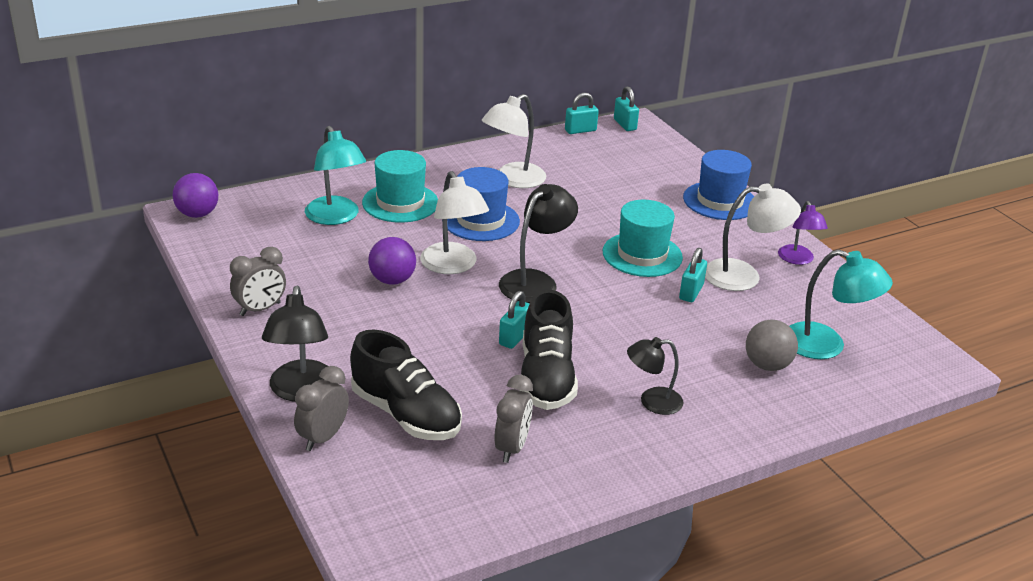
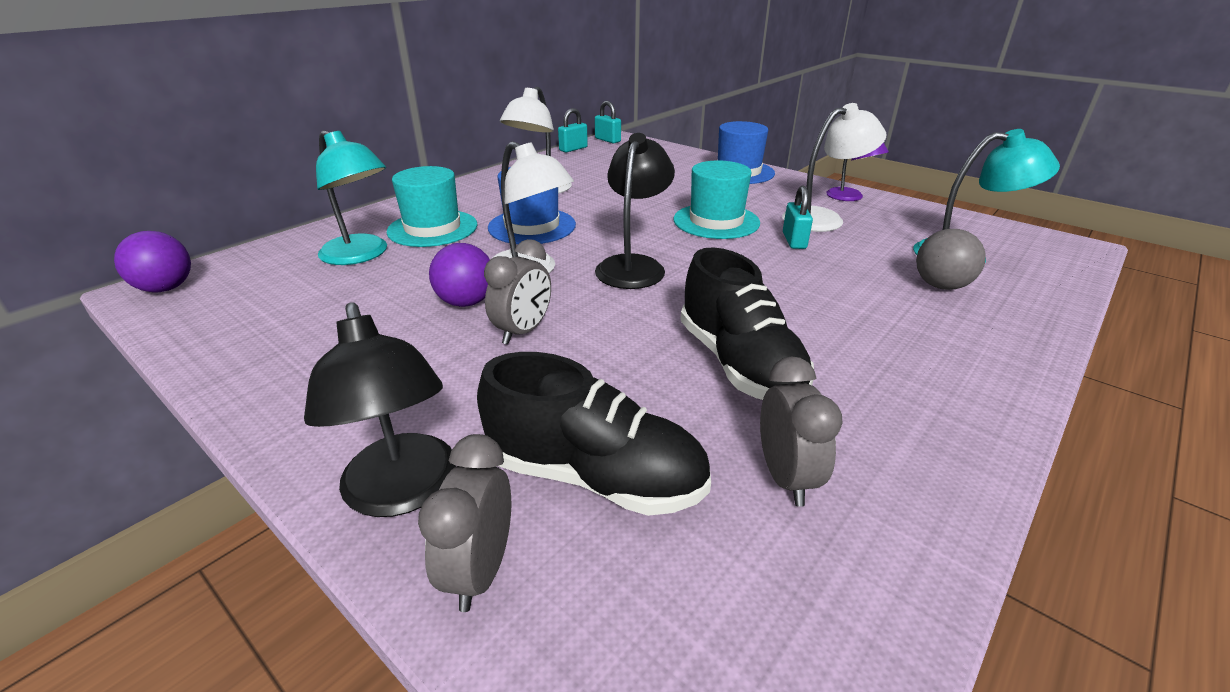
camera: 20 degrees left, 0 degrees up
(260, 309) = (290, 382): grey clock -> grey clock (523, 331)
(514, 337) = (660, 327): turquoise padlock -> none
(652, 401) = (882, 356): black lamp -> none

